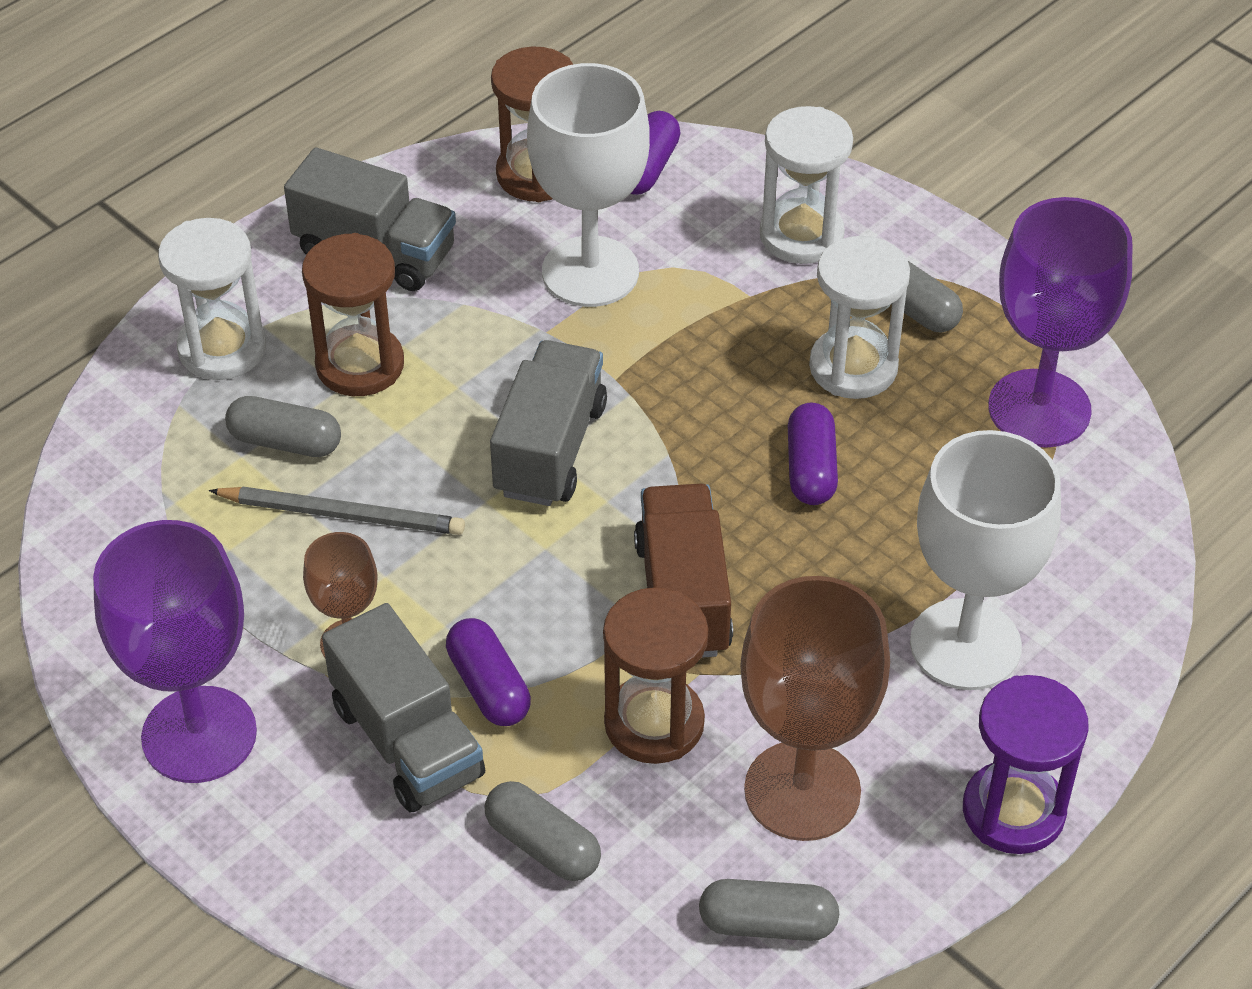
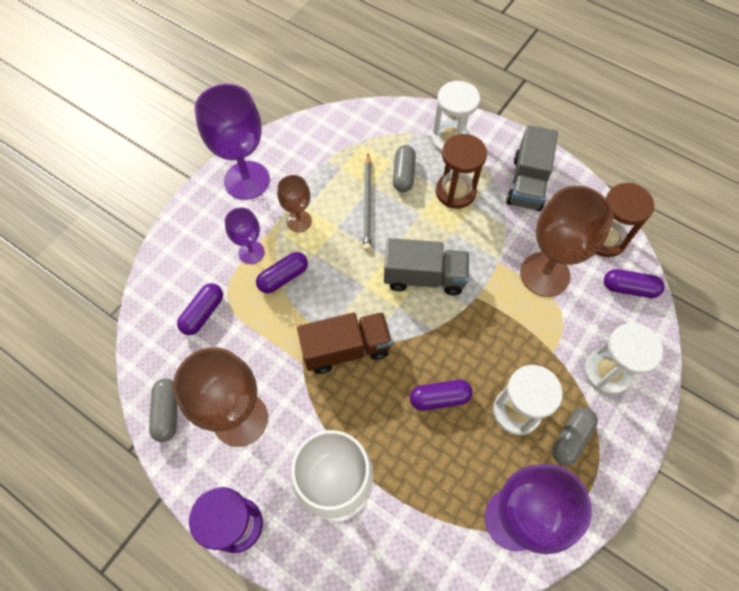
camera: 80 degrees right, 15 degrees up
(407, 741) = (251, 252): grey truck -> purple goblet
(542, 845) = (203, 313): grey capsule -> purple capsule
(590, 272) = (544, 274): white goblet -> brown goblet
(654, 723) = (271, 348): brown hourglass -> none

